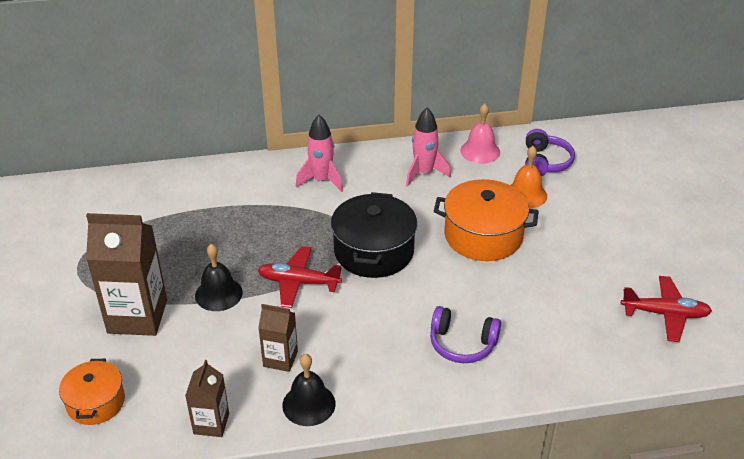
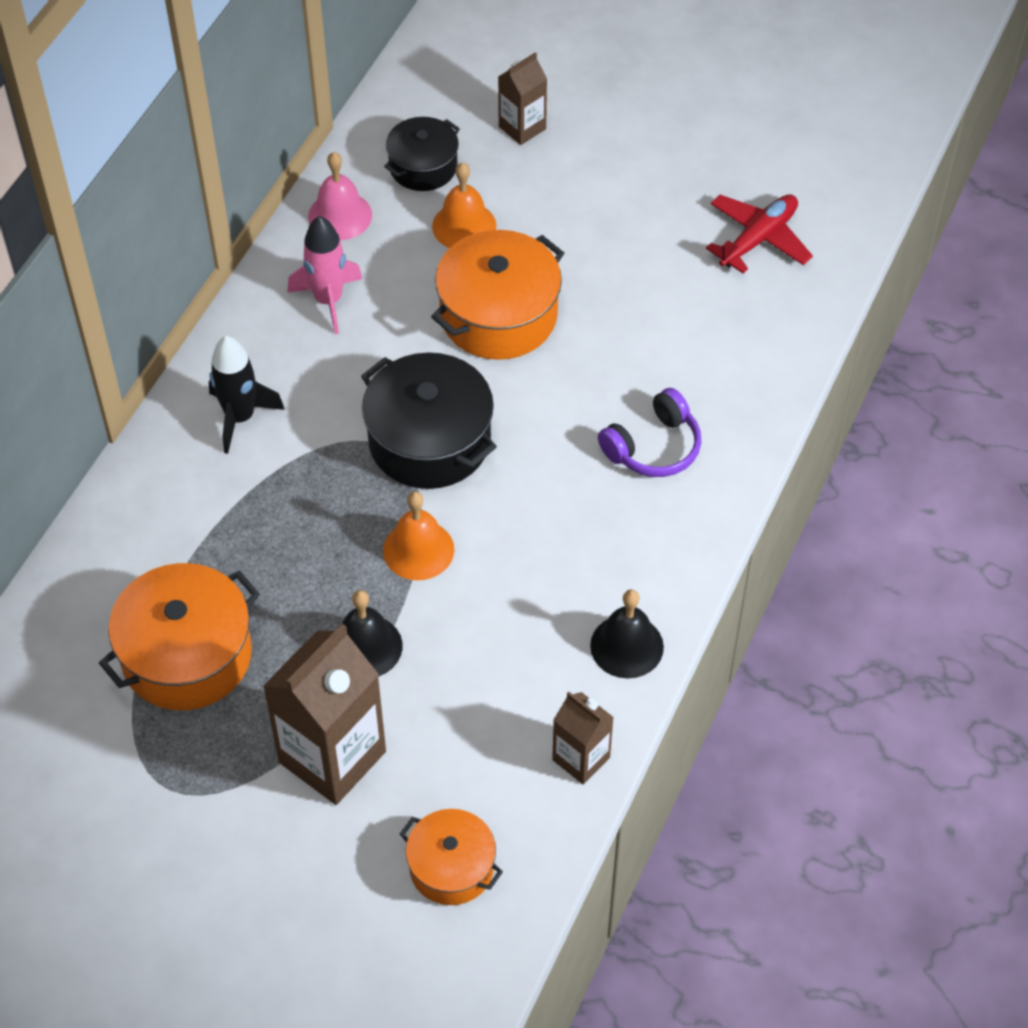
camera: 55 degrees left, 15 degrees up
(162, 234) = (187, 655): none -> orange pot
(280, 359) = (534, 637): brown carton -> brown carton (522, 128)
(299, 282) = (418, 550): red plane -> orange bell
(321, 180) = (240, 417): pink rocket -> black rocket
(545, 162) = (423, 166): purple headphones -> black pot

